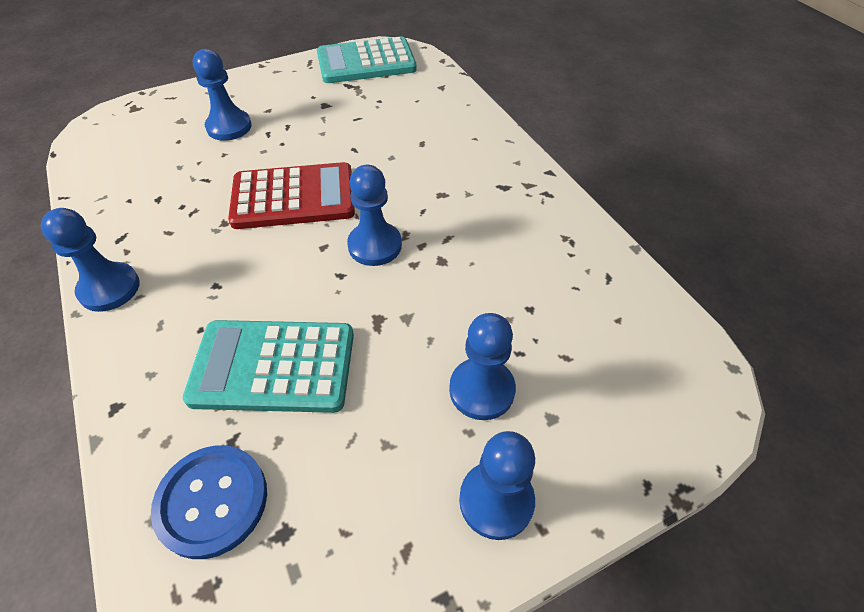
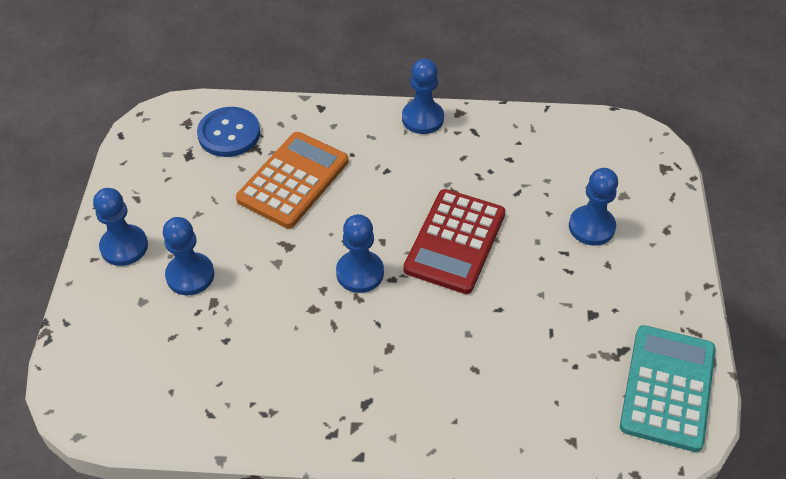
camera: 120 degrees right, 0 degrees up
(273, 366) = (293, 180): turquoise calculator -> orange calculator

